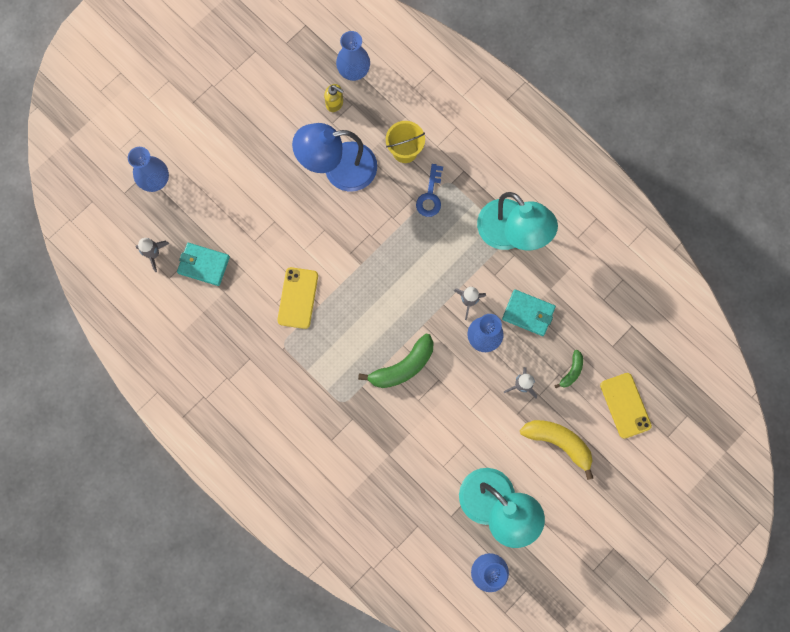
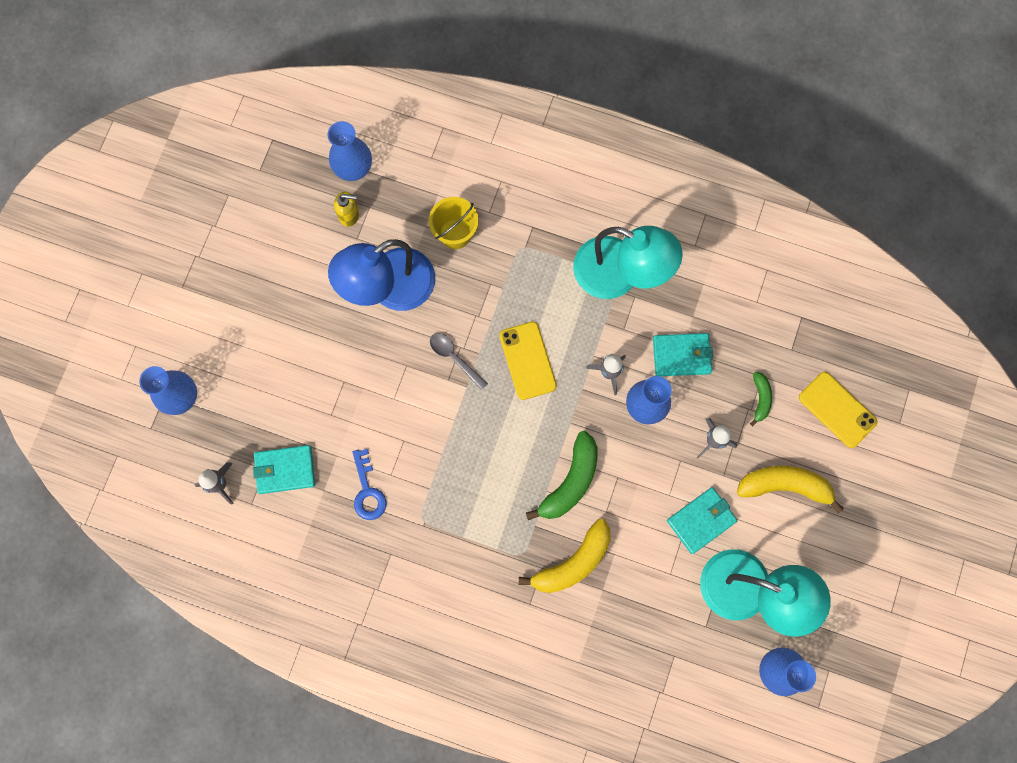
camera: 25 degrees left, 0 degrees up
(298, 298) = (413, 458): yellow phone -> yellow phone (527, 360)
(361, 240) = (454, 357): none -> grey spoon
(377, 425) = (573, 562): none -> yellow banana
(430, 195) = (508, 272): blue key -> blue key (367, 491)
(484, 439) = (701, 520): none -> turquoise wallet

